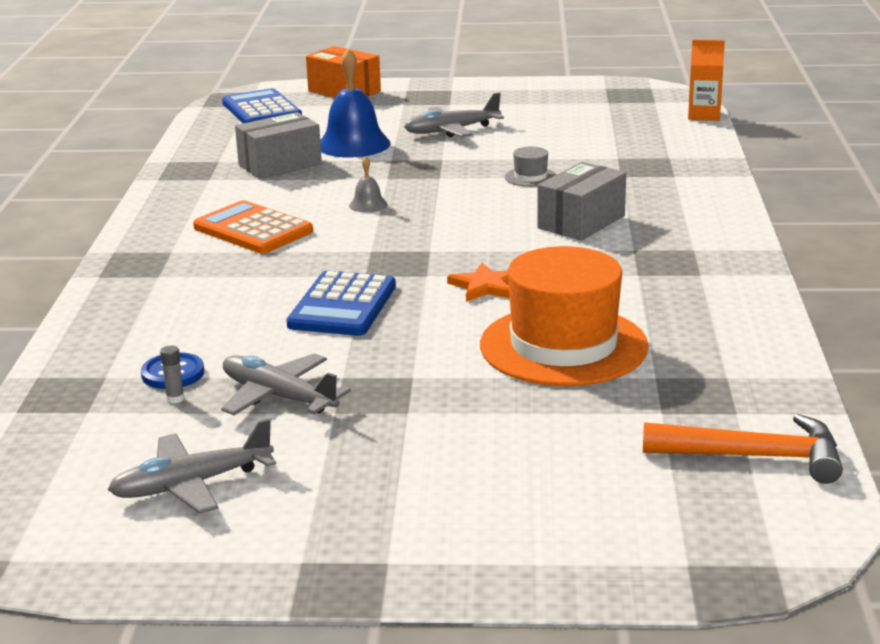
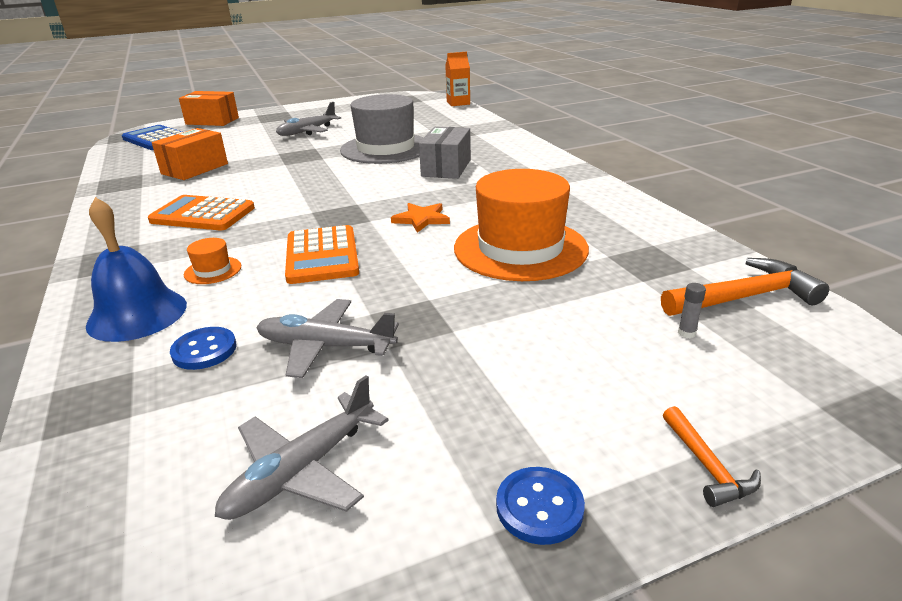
camera: 25 degrees left, 5 degrees up
(175, 399) = (222, 375): grey glue stick -> grey glue stick (686, 333)
(225, 298) = (213, 270): none -> orange hat
(280, 165) = (195, 169): grey box -> orange box
(343, 306) = (322, 256): blue calculator -> orange calculator
(350, 558) = (539, 507): none -> blue button
(353, 144) = (243, 149): blue bell -> blue bell (137, 314)
(368, 205) = (284, 183): grey bell -> none
(518, 572) = (707, 466): none -> orange hammer
(530, 177) = (386, 148): grey hat -> grey hat, size x2.50

